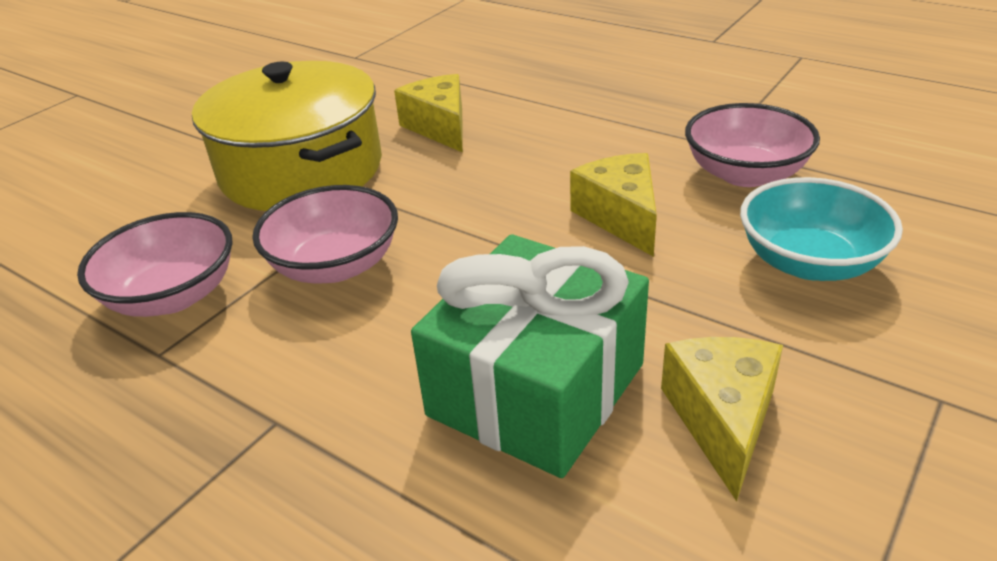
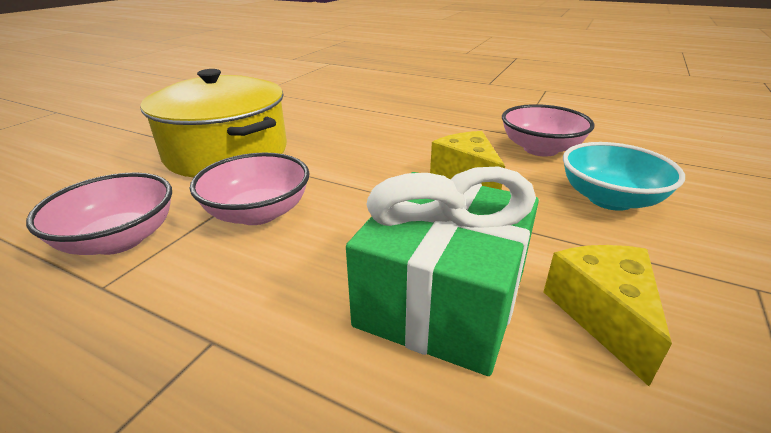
camera: 10 degrees left, 5 degrees down
(440, 127) = (325, 127): yellow cheese -> none

